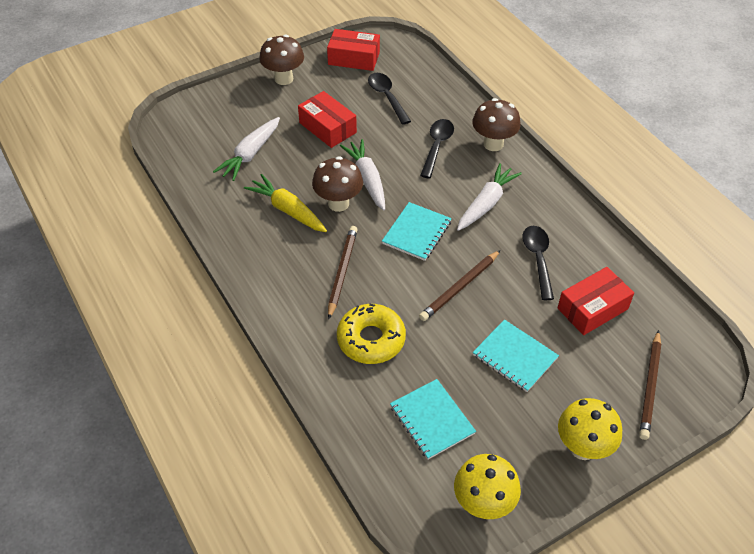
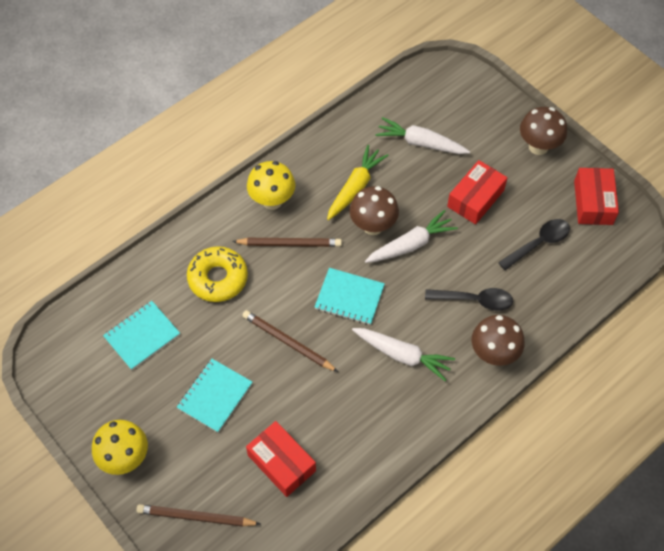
camera: 80 degrees right, 10 degrees up
(483, 504) = (67, 383): yellow mushroom -> yellow mushroom (272, 201)
(538, 259) = (336, 409): black spoon -> none

